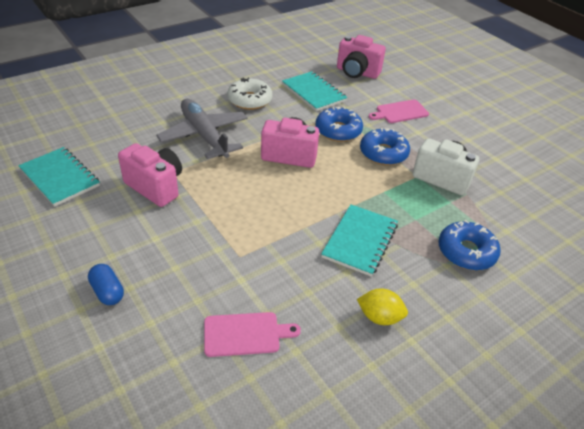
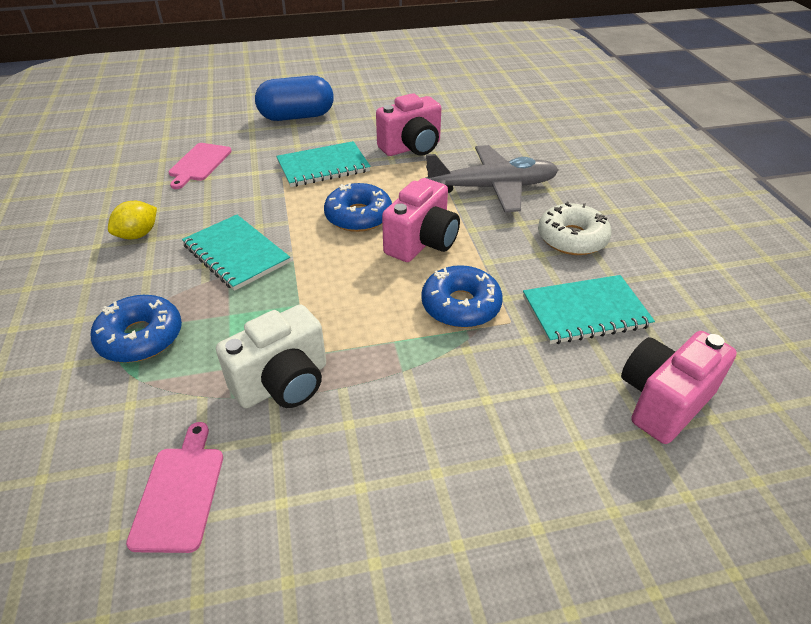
camera: 115 degrees right, 0 degrees up
(60, 178) = (452, 107): turquoise notebook -> turquoise notebook (323, 167)
(107, 292) = (297, 117): blue capsule -> blue capsule, size x1.93
(383, 153) = (380, 337): blue donut -> blue donut (358, 216)
(400, 112) = (492, 412): pink cutting board -> pink cutting board (180, 492)

